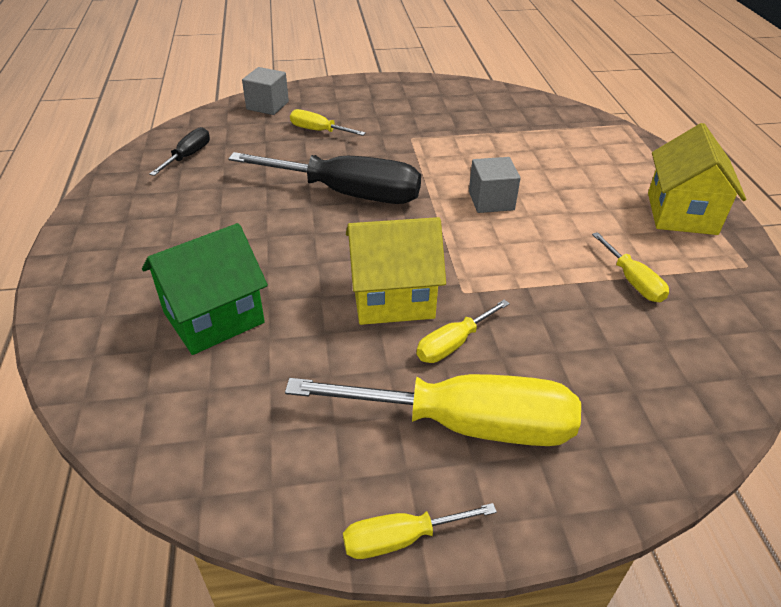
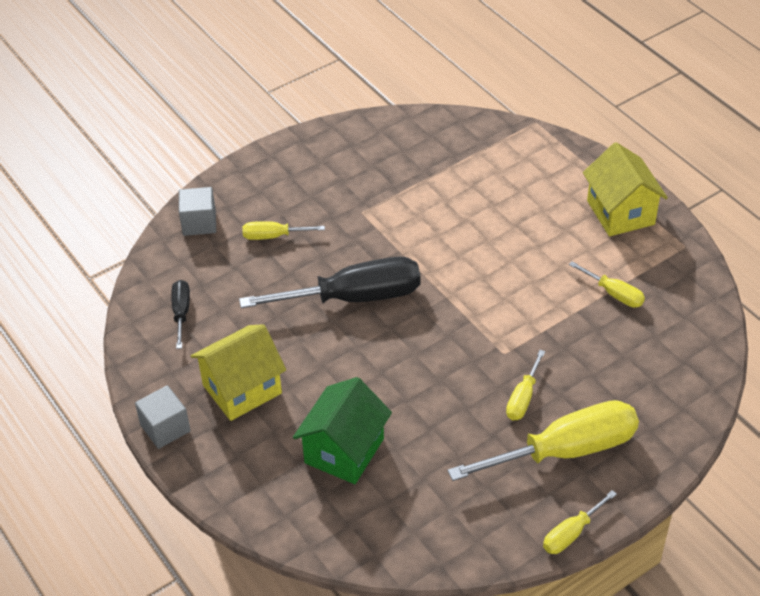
camera: 25 degrees left, 5 degrees up
(393, 298) = (458, 379): yellow house -> yellow house (242, 389)
(491, 201) = (472, 258): grey cube -> grey cube (165, 428)

